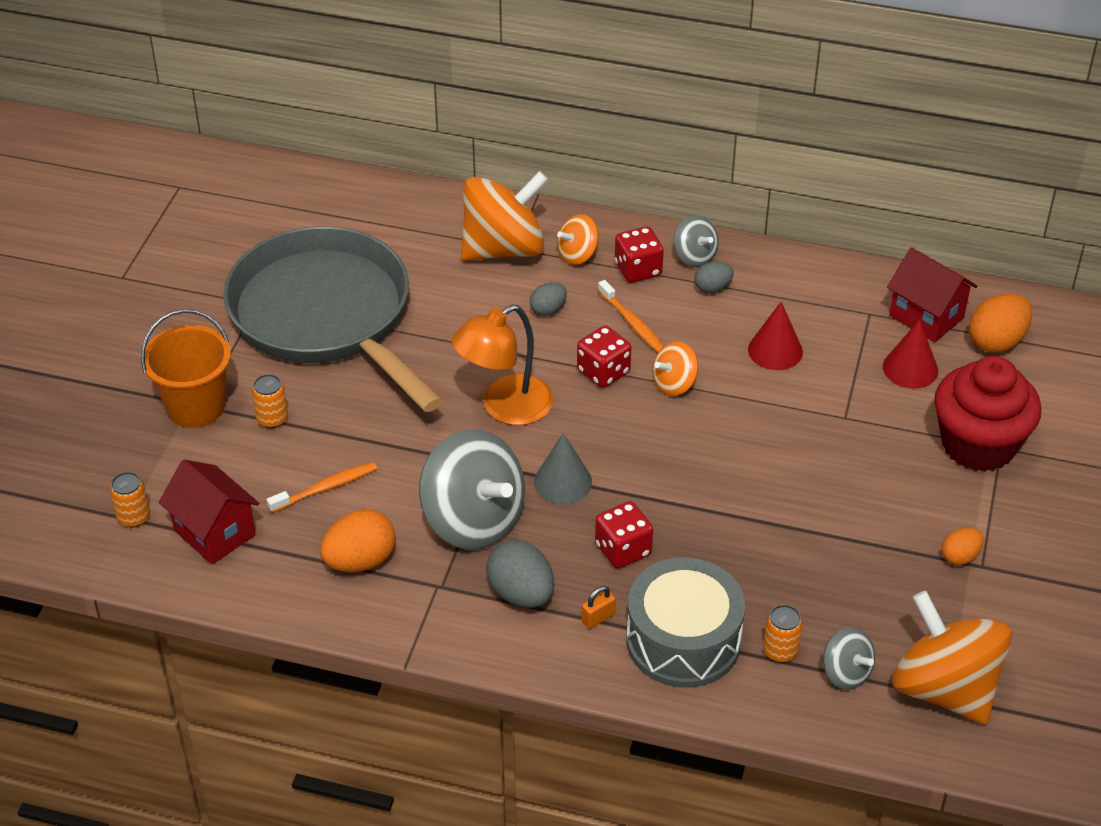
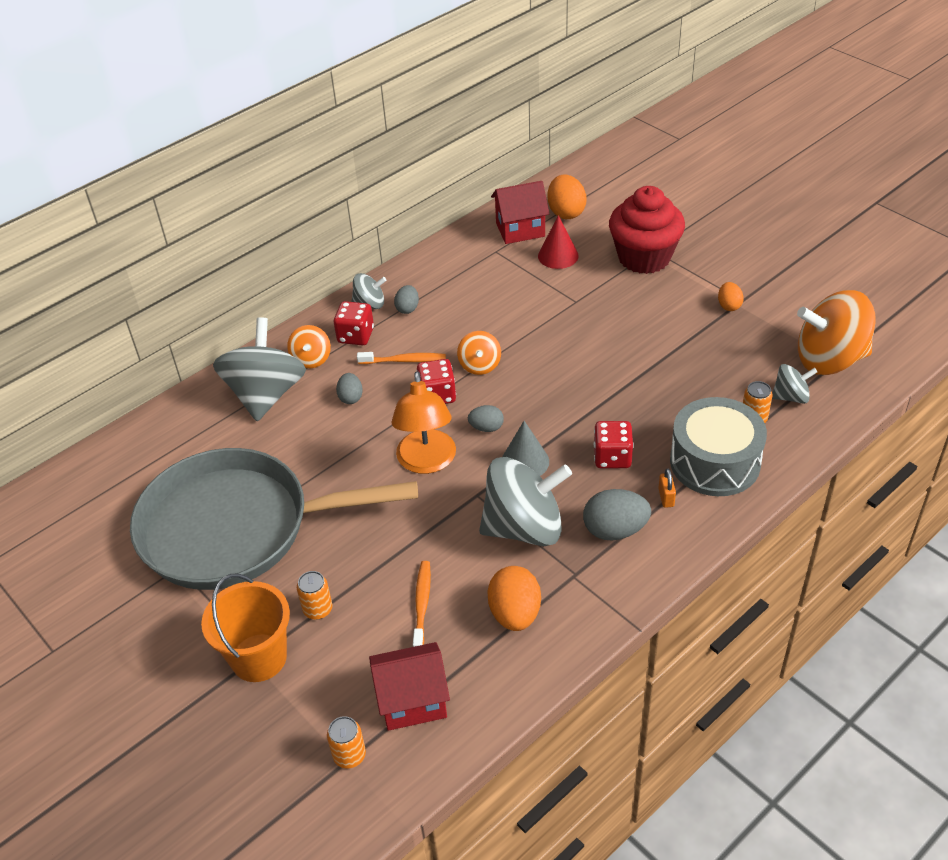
camera: 55 degrees left, 0 degrees up
(504, 248) = (266, 394): orange spinning top -> grey spinning top
(587, 430) = (486, 428): none -> grey egg
(775, 350) = (491, 305): red cone -> none

